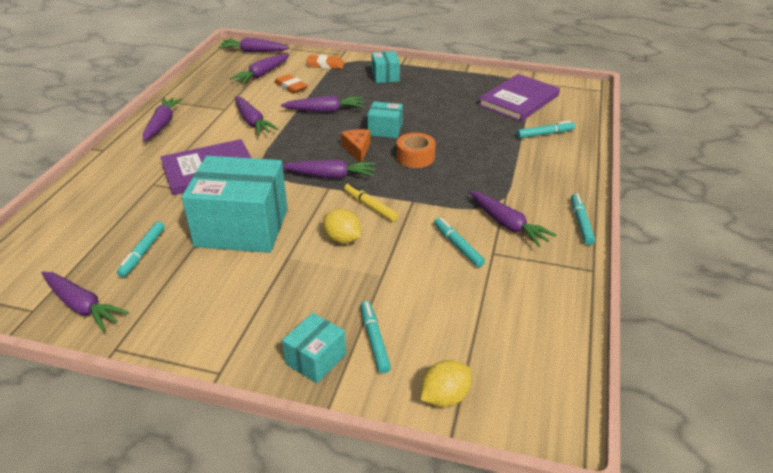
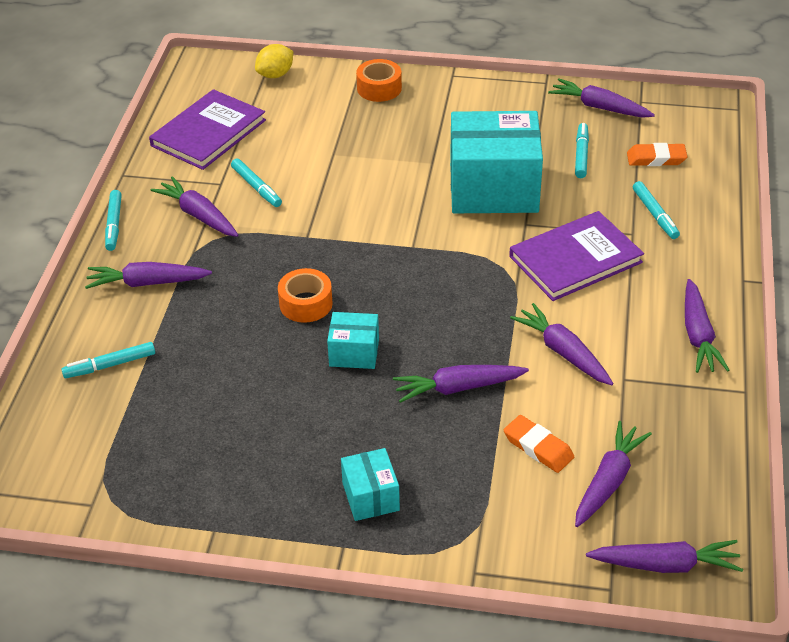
camera: 175 degrees right, 5 degrees up
(316, 359) = (379, 88): turquoise box -> orange tape
(325, 65) = (497, 527): orange eraser -> orange eraser (656, 158)
(330, 176) = (415, 263): purple carrot -> purple carrot (147, 283)
(342, 239) = (380, 184): yellow lemon -> none
(357, 150) = (389, 310): orange cheese -> none
(370, 206) = (356, 225): yellow marker -> none
(374, 340) = (333, 103): turquoise marker -> turquoise marker (655, 214)
(518, 100) = (130, 445): purple book -> purple book (208, 133)

